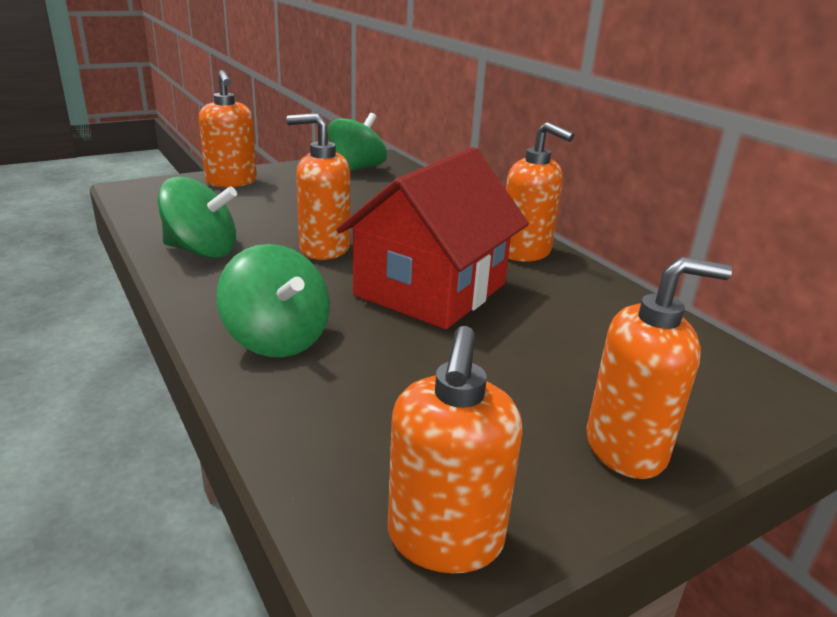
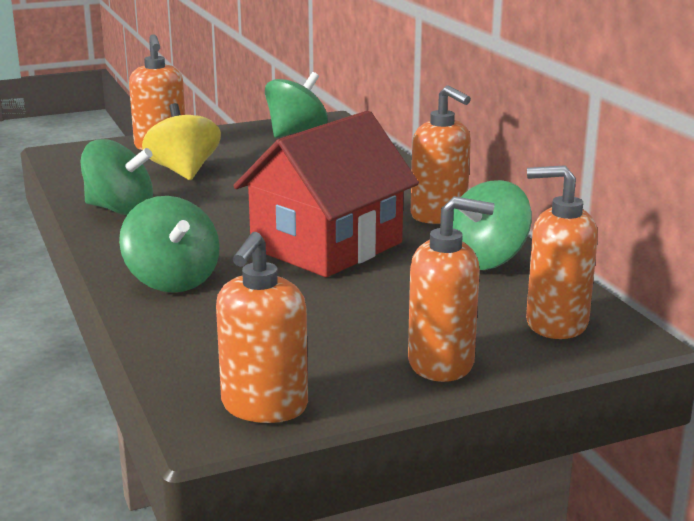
camera: 10 degrees right, 5 degrees down
(260, 208) = (183, 171): none -> yellow spinning top
(324, 249) = (236, 209): orange soap dispenser -> orange soap dispenser (555, 323)
(597, 303) = (486, 260): none -> green spinning top

